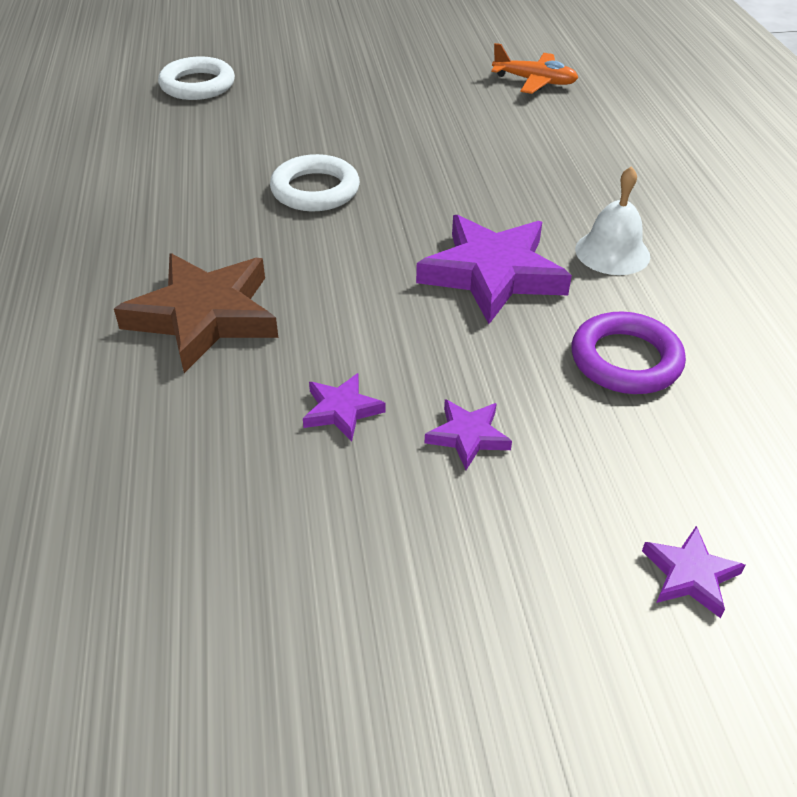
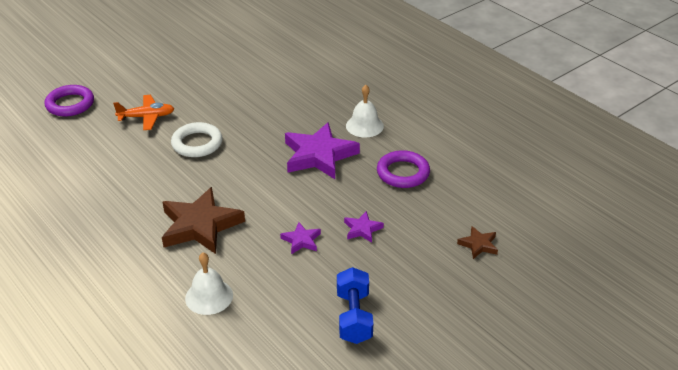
camera: 30 degrees left, 5 degrees down
(105, 444) = (209, 296): none -> white bell
(197, 85) = (70, 104): white ring -> purple ring
(312, 612) = (354, 317): none -> blue dumbbell
(534, 81) = (261, 43): orange plane -> orange plane (147, 117)
(690, 575) = (478, 244): purple star -> brown star

